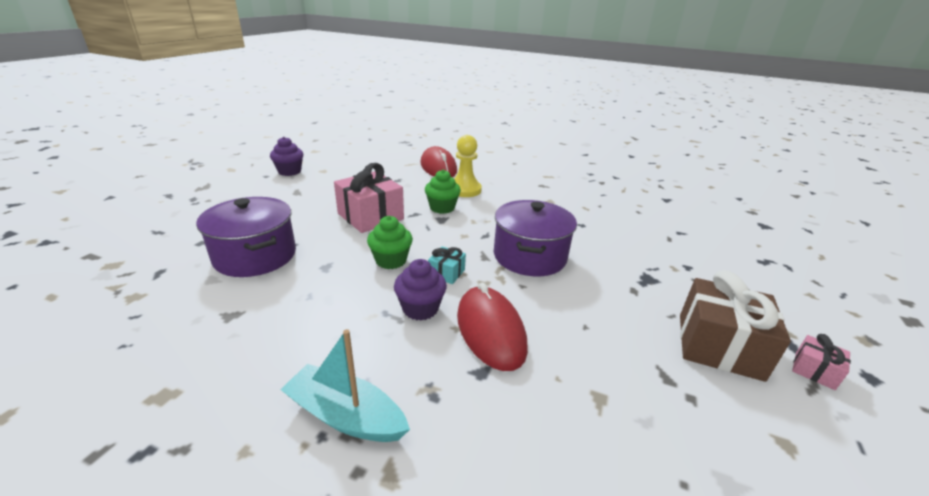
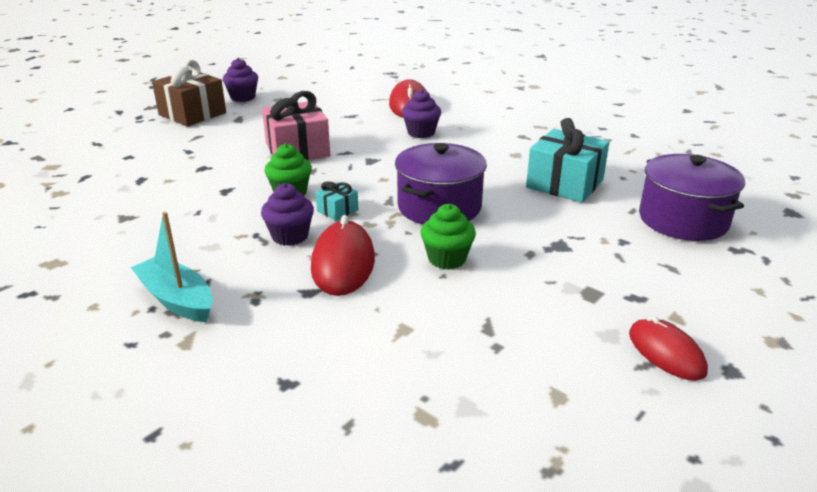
camera: 20 degrees right, 0 degrees up
(255, 256) = (169, 173): purple pot -> purple pot (683, 220)
(442, 208) = (380, 149): green cupcake -> green cupcake (447, 259)
(464, 190) = (421, 133): yellow pawn -> purple cupcake
(605, 222) = (564, 184): none -> turquoise gift
(719, 346) = (575, 314): brown gift -> brown gift (192, 114)
(814, 370) = (666, 353): pink gift -> red mouse

